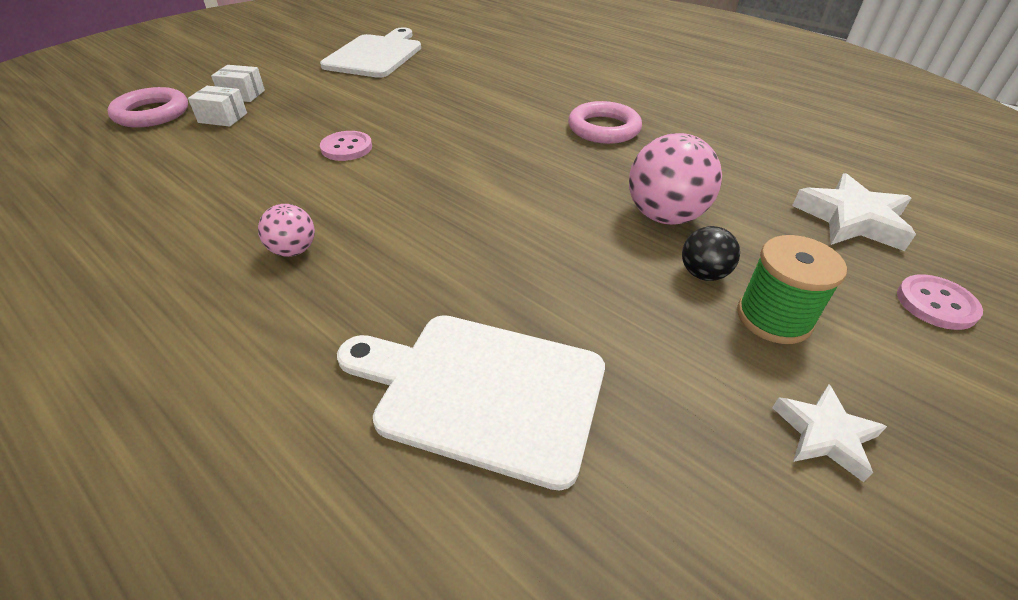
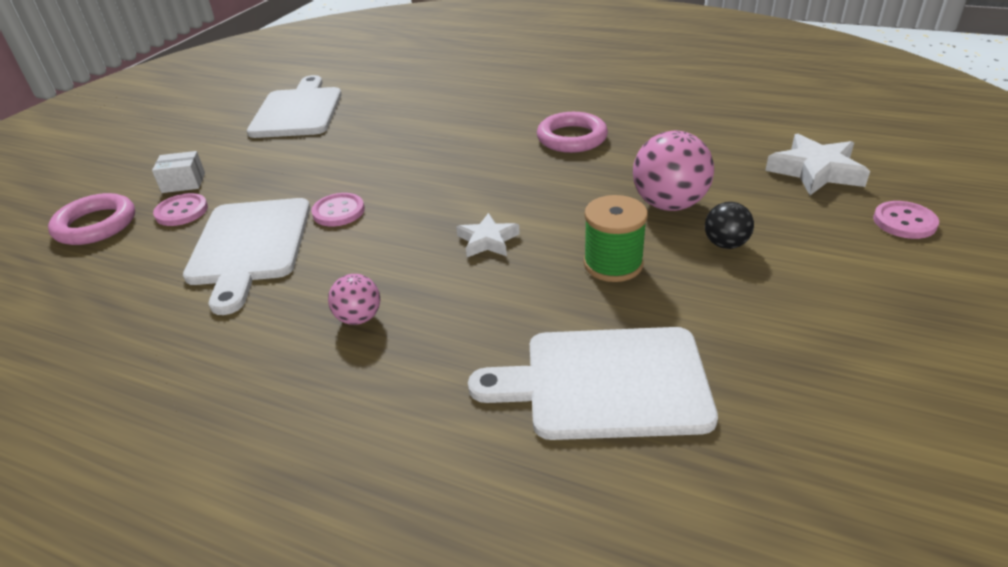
camera: 15 degrees left, 5 degrees down
(223, 118) = (181, 211): white box -> pink button
(252, 160) = (250, 246): none -> white cutting board
(773, 318) = (795, 264): green spool -> green spool (613, 264)
(825, 435) = (871, 337): white star -> white star (488, 240)

